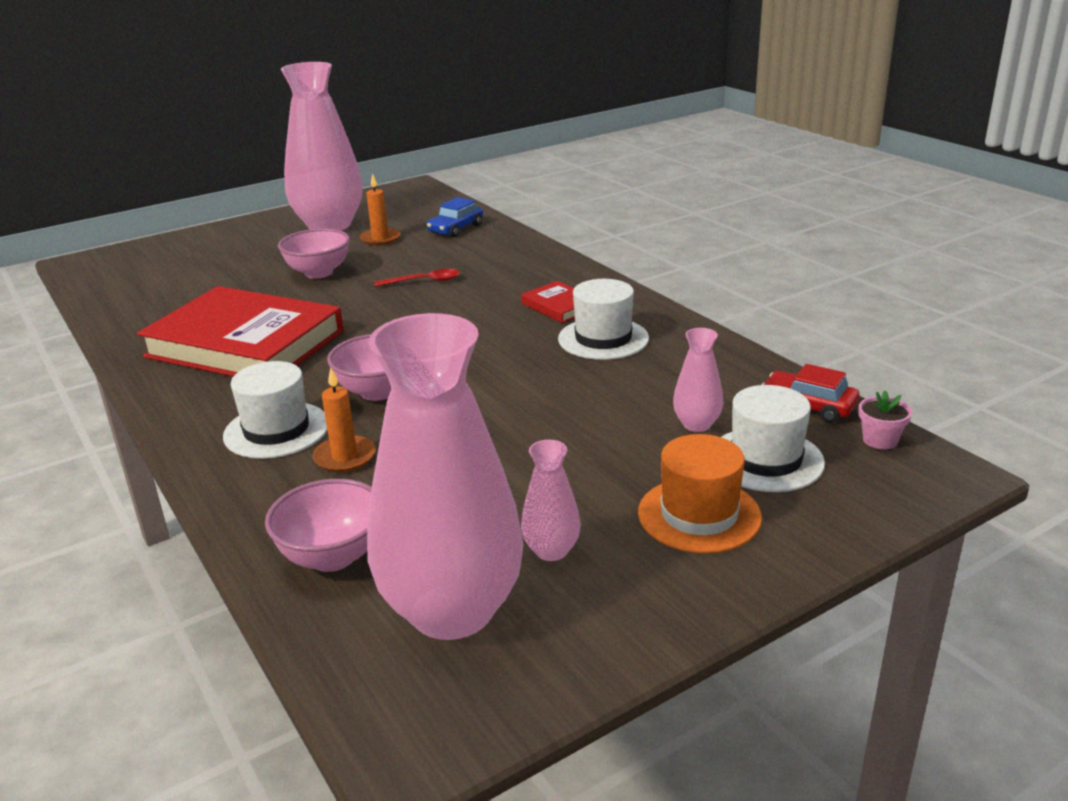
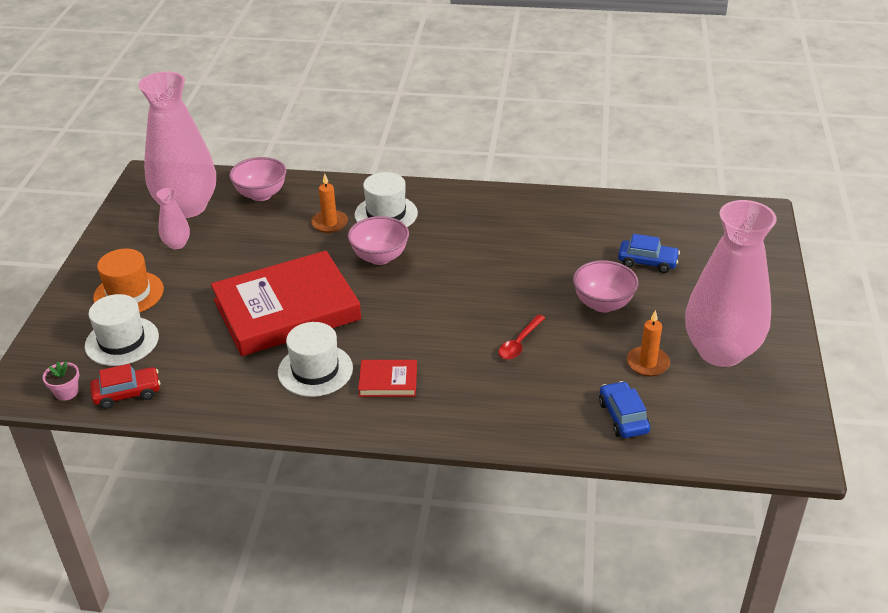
camera: 130 degrees right, 10 degrees up
(224, 277) = (647, 262): none -> blue car
(245, 344) = (510, 236): red book -> red book (287, 310)
(696, 424) = (181, 341): pink vase -> none

